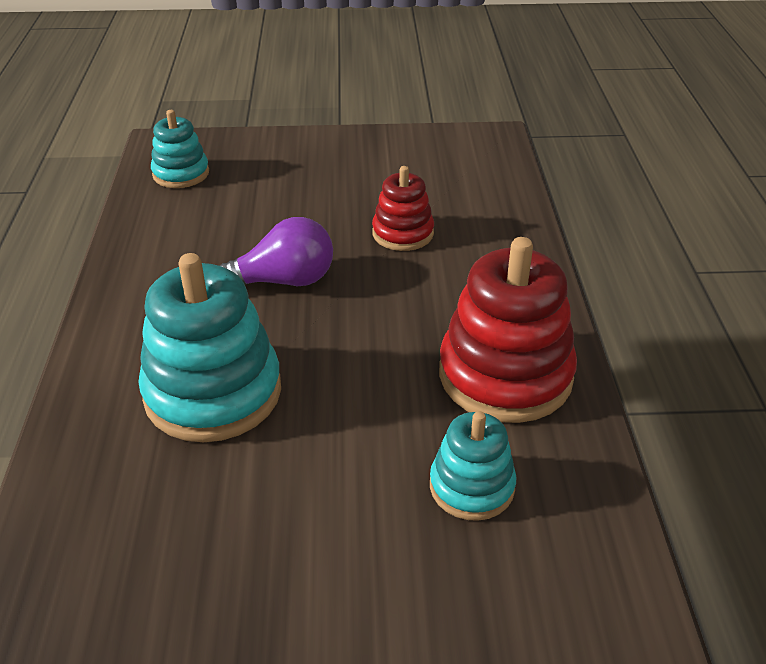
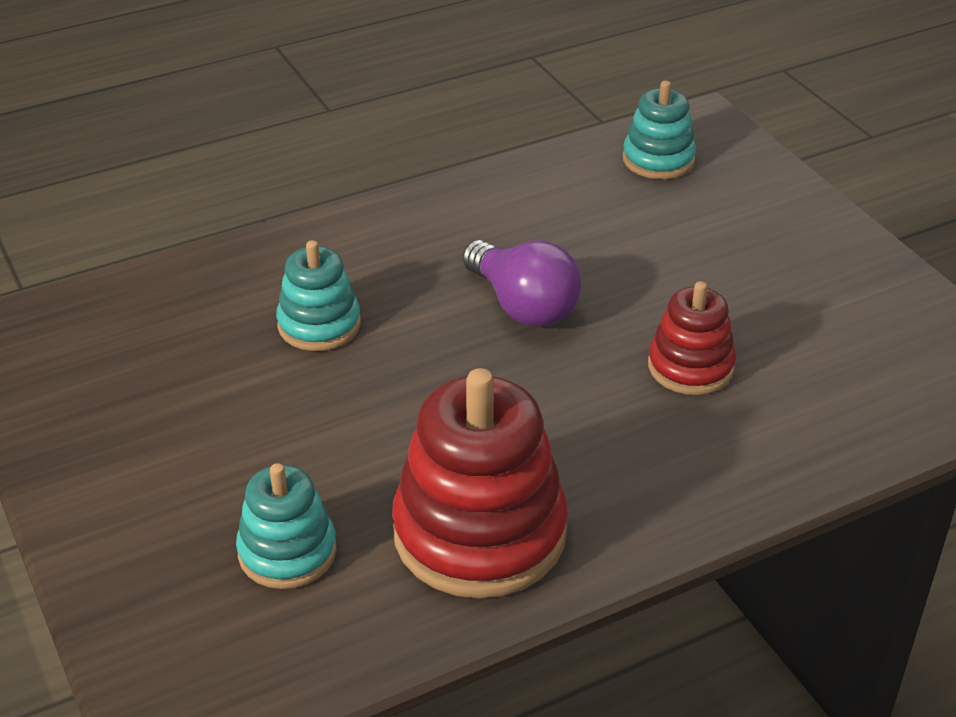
camera: 65 degrees right, 0 degrees up
(213, 392) = (319, 325): turquoise stacking toy -> turquoise stacking toy, size x0.56

